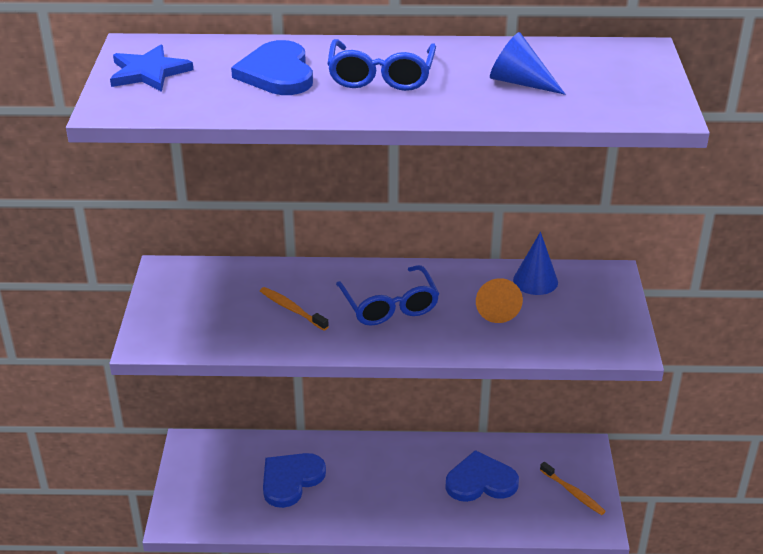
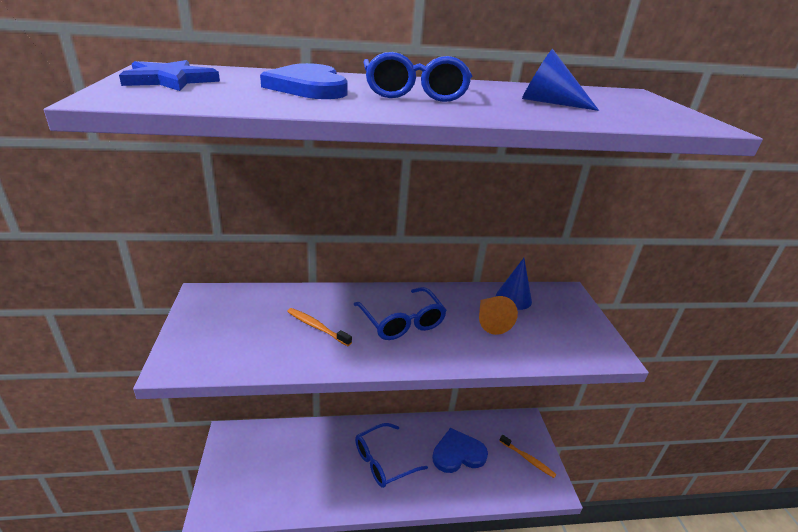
camera: 10 degrees left, 5 degrees down
(291, 480) = (311, 462): blue heart -> none
(381, 484) = (383, 461): none -> blue glasses

